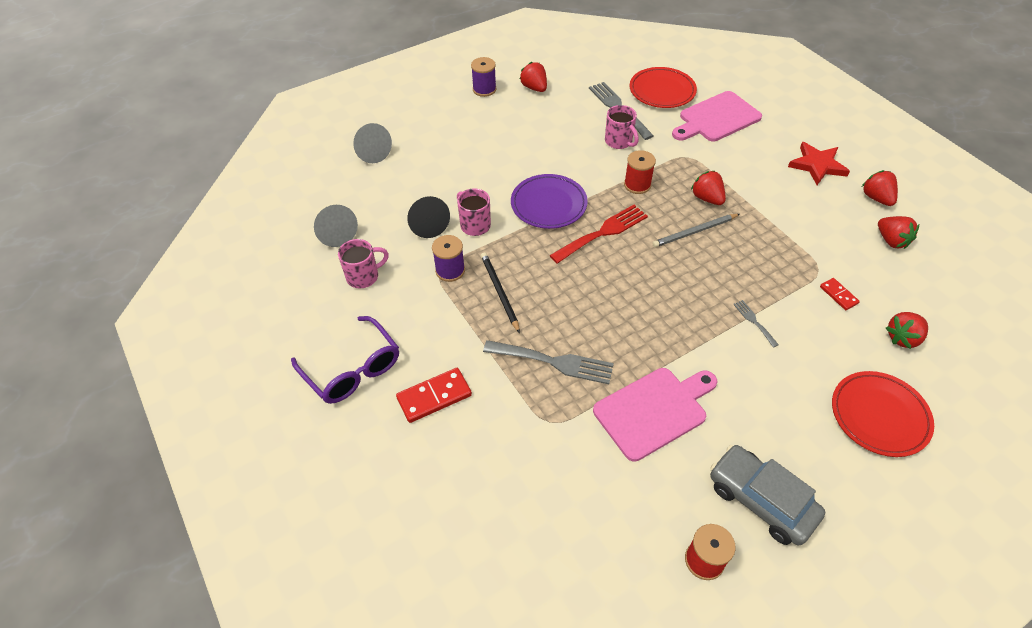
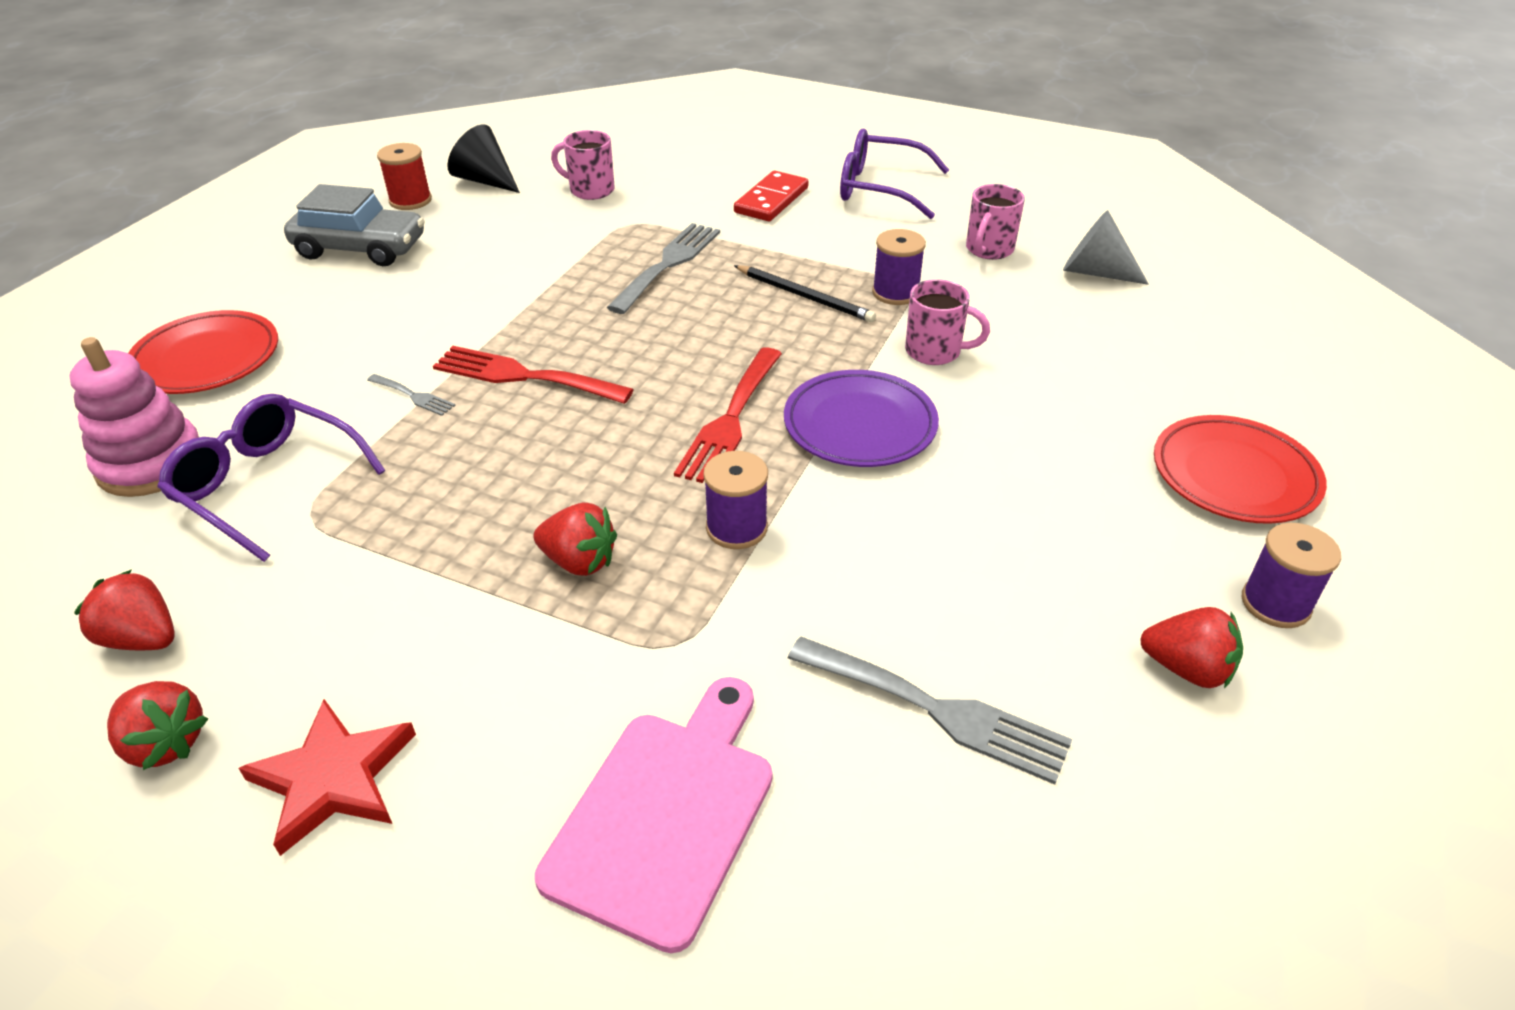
camera: 145 degrees right, 10 degrees down
(371, 152) = (1239, 381): grey cone -> none
(428, 224) = (999, 326): black cone -> black cone (485, 181)
(554, 362) = (668, 264): grey fork -> grey fork turned 135 degrees clockwise
(619, 141) = (852, 611): pink mug -> pink mug (590, 190)
(637, 185) = (736, 528): red spool -> purple spool
(654, 411) = (516, 268): pink cutting board -> none
(662, 91) = (880, 844): red plate -> red plate (1234, 475)
(689, 307) = (523, 376): none -> red fork
(694, 232) = (571, 486): grey pencil -> none
(838, 295) = (268, 486): red domino -> purple glasses
(902, 338) = (151, 464): red strawberry -> pink stacking toy

